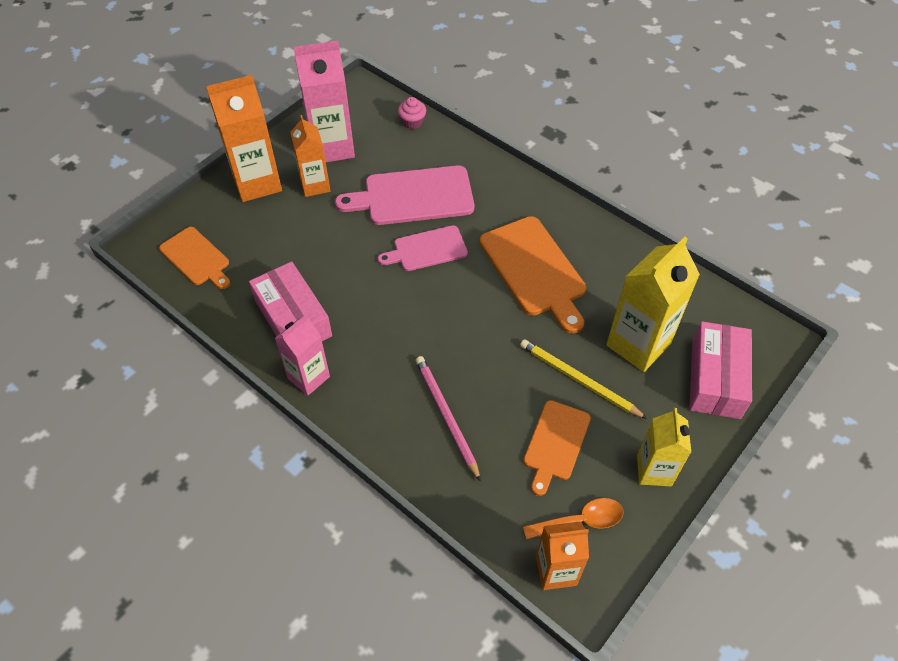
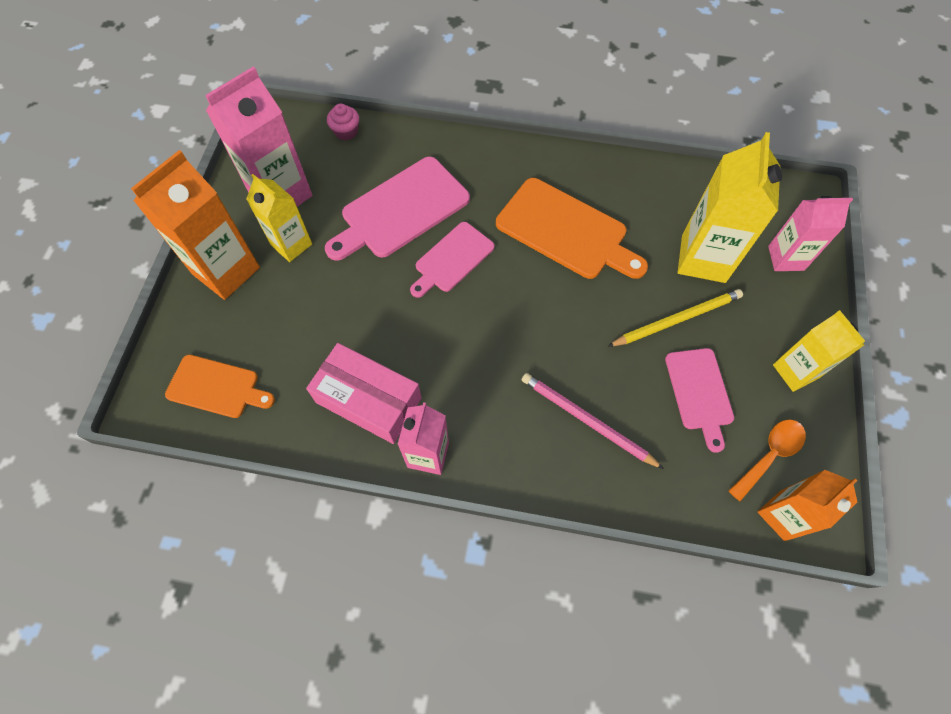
camera: 30 degrees left, 10 degrees up
(315, 185) = (291, 244): orange carton -> yellow carton
(555, 443) = (699, 392): orange cutting board -> pink cutting board
(578, 380) = (677, 319): yellow pencil -> yellow pencil turned 150 degrees clockwise
(715, 379) = (786, 258): pink box -> pink carton

